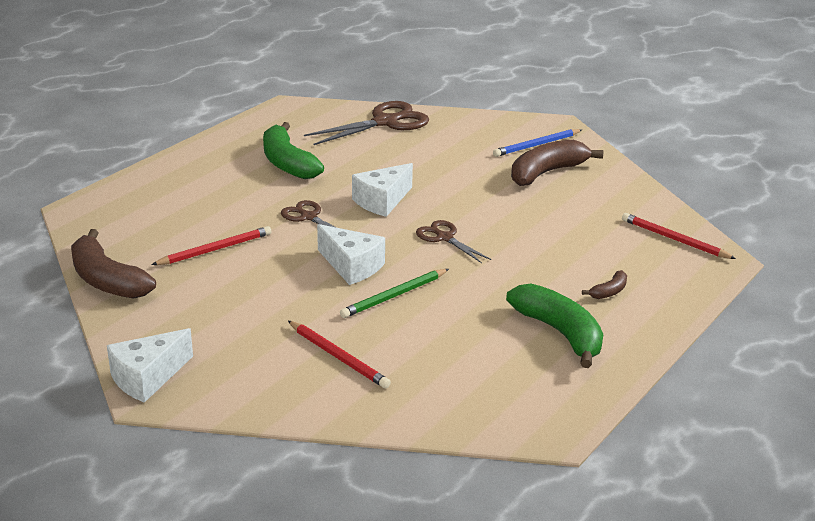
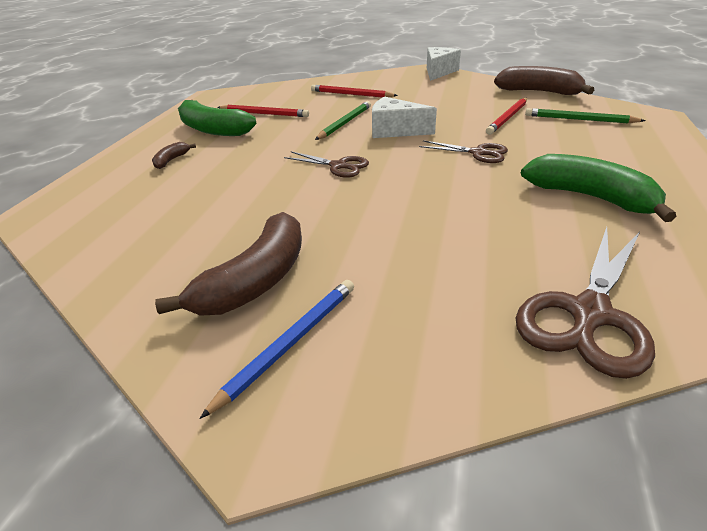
camera: 160 degrees right, 5 degrees up
(154, 226) = (579, 119): none -> green pencil
(382, 201) = (431, 183): white cheese -> none
(674, 239) = (85, 223): red pencil -> red pencil (264, 114)

